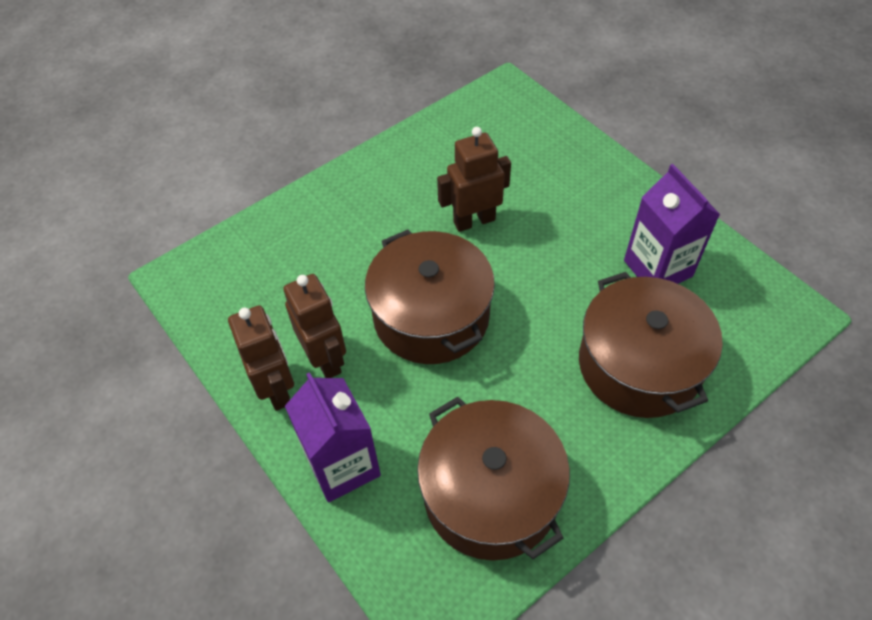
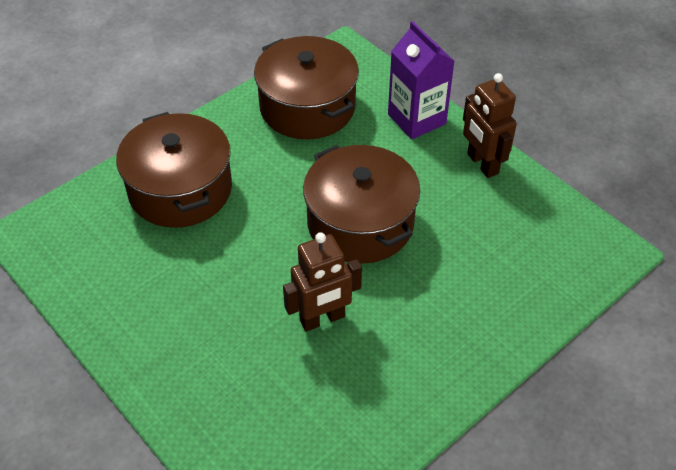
camera: 175 degrees right, 5 degrees down
(325, 359) = (448, 186): brown robot -> none
(658, 268) = (140, 272): purple carton -> none

